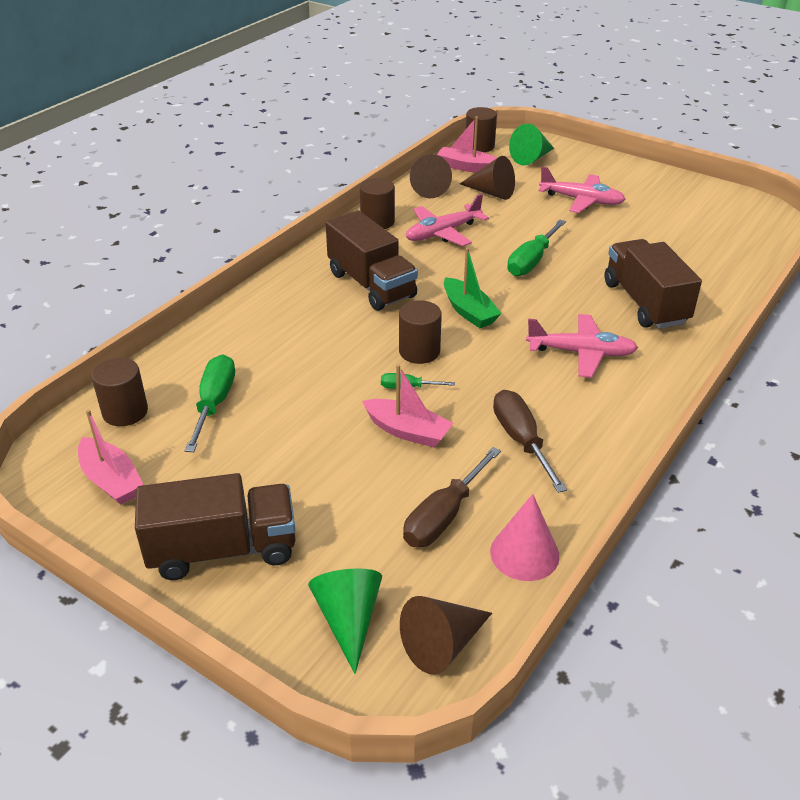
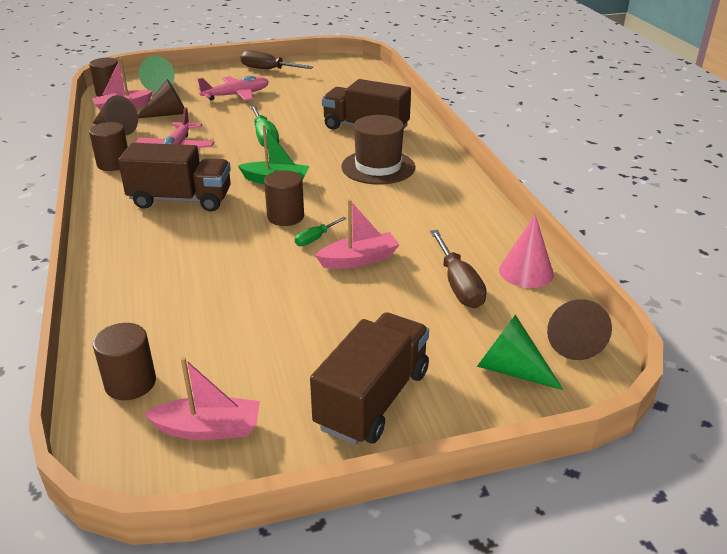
camera: 50 degrees left, 5 degrees down
(214, 404) = (197, 330): green screwdriver -> none
(521, 440) = (427, 224): brown screwdriver -> brown screwdriver (268, 69)
(581, 353) = (378, 167): pink plane -> brown hat

